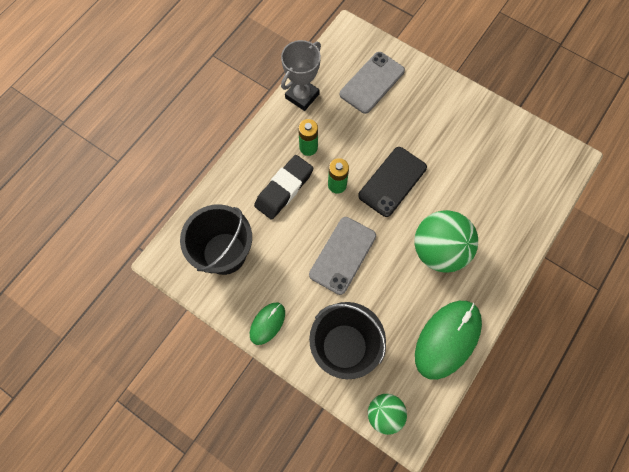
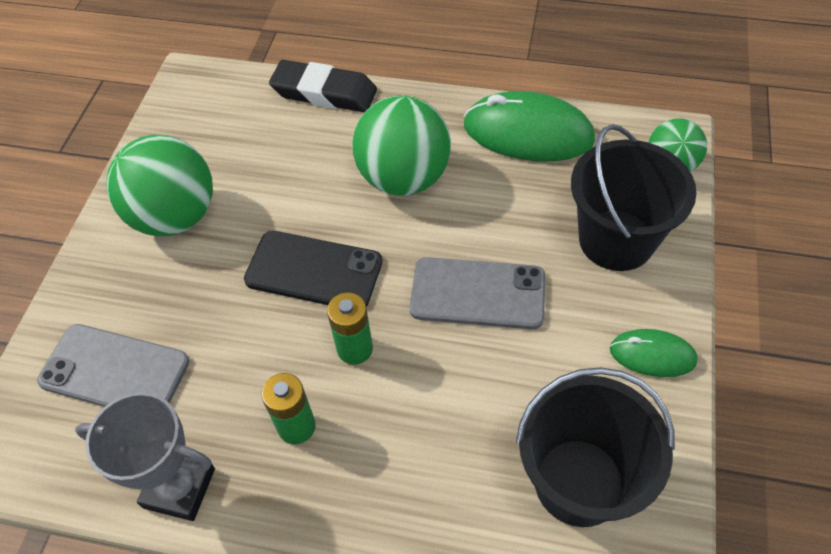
camera: 110 degrees left, 15 degrees down
(284, 189) = (401, 433): black eraser -> black eraser (324, 92)
(457, 126) = (175, 216): none -> green ball

